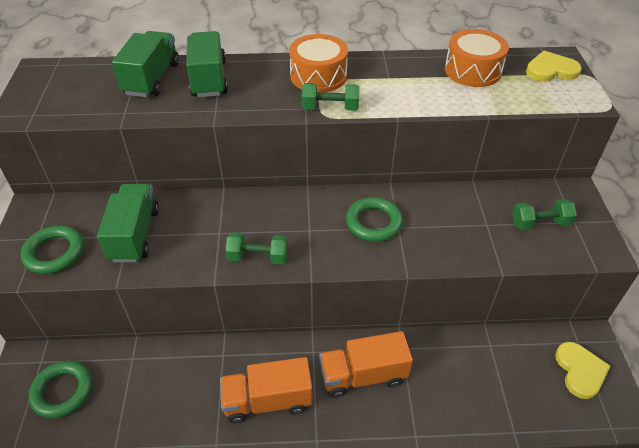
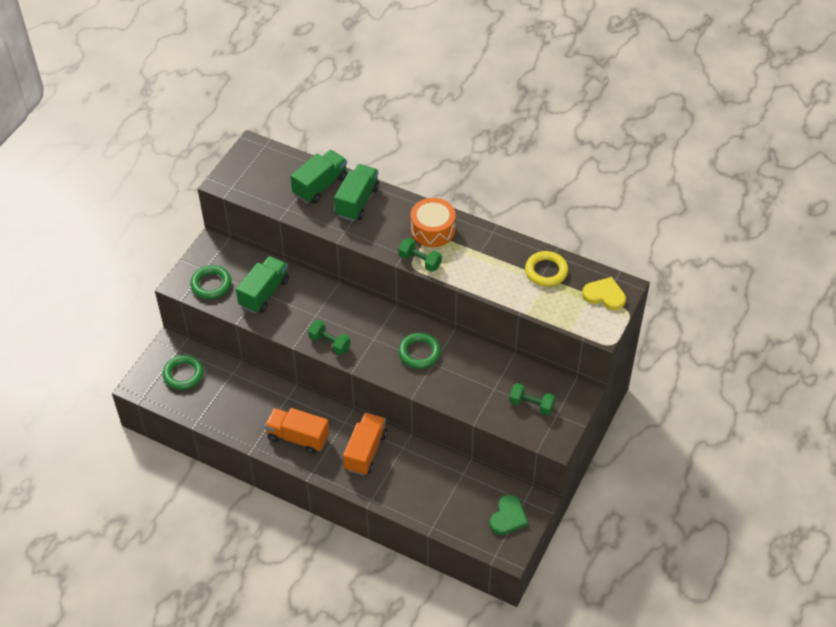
camera: 30 degrees right, 5 degrees up
(363, 375) = (365, 451): orange truck -> orange truck turned 90 degrees clockwise
(472, 70) = (546, 271): orange drum -> yellow ring
(580, 371) = (508, 517): yellow heart -> green heart

